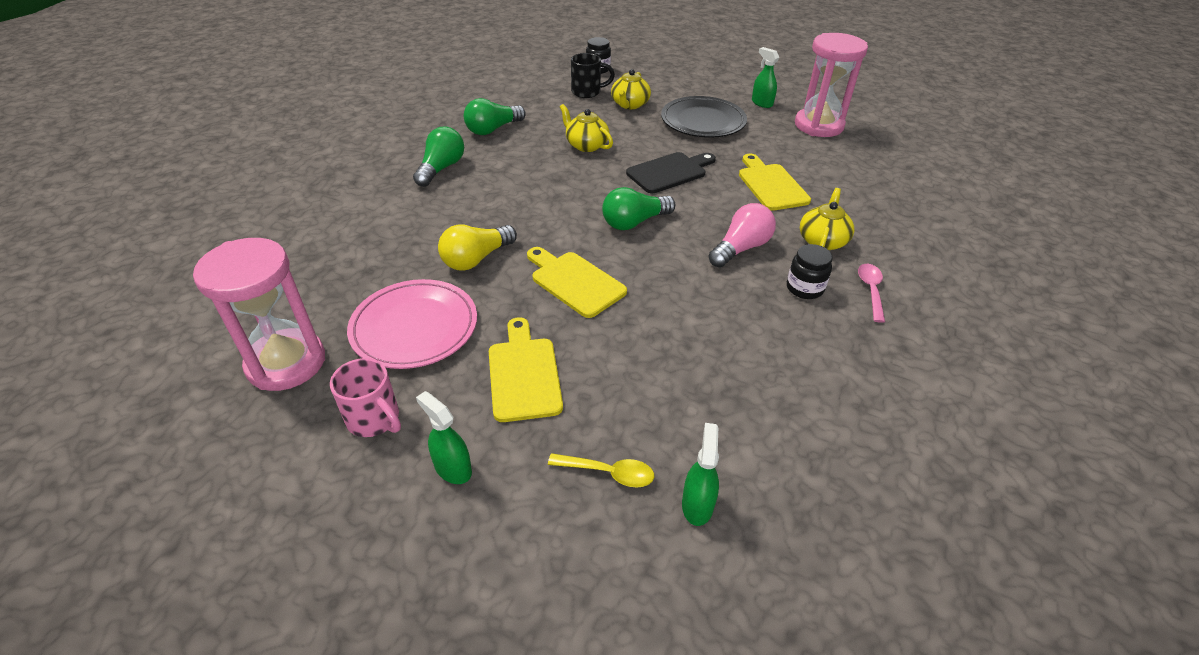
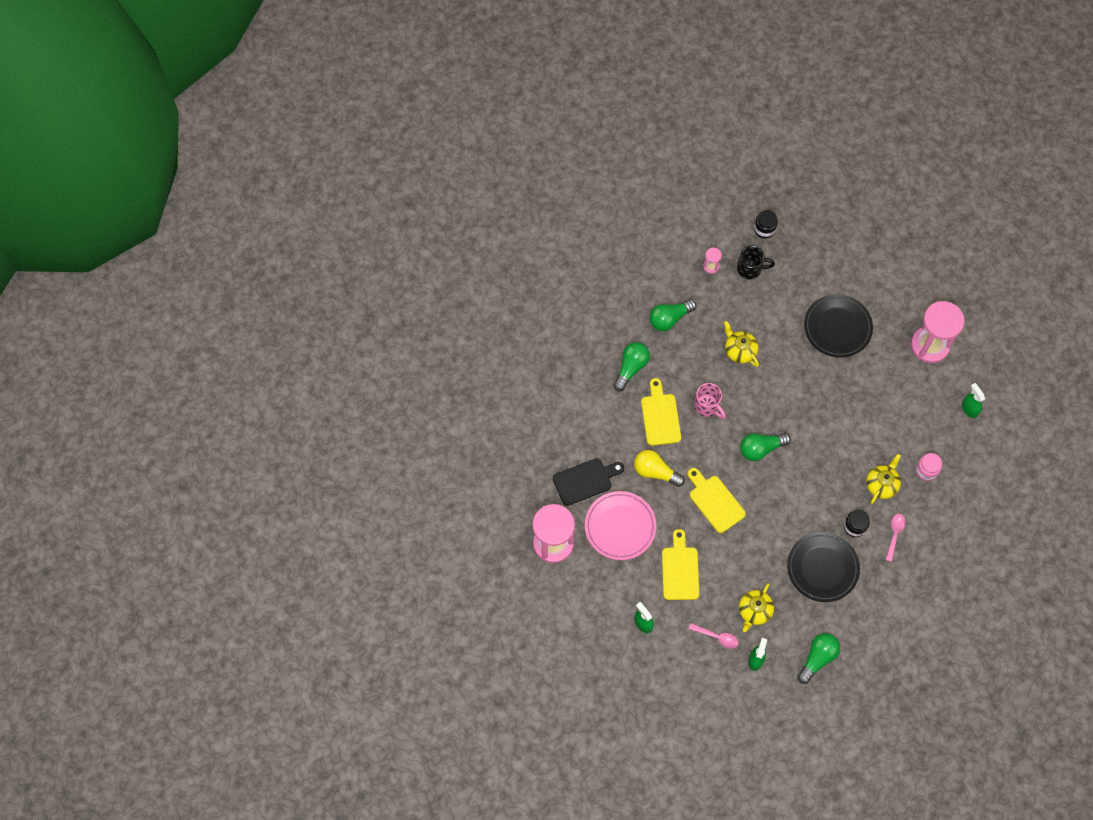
camera: 10 degrees right, 25 degrees up
(375, 419) = (603, 589): pink mug -> pink mug (707, 406)
(476, 259) = (655, 472): yellow light bulb -> yellow light bulb turned 60 degrees clockwise
(541, 93) = (711, 266): none -> pink hourglass
(608, 473) = (717, 637): yellow spoon -> pink spoon
(629, 104) = (782, 294): yellow teapot -> yellow teapot (754, 611)
(669, 172) = (796, 394): black cutting board -> black cutting board (585, 480)
(741, 248) = (825, 485): pink light bulb -> none
(761, 103) = (894, 305): green spray bottle -> green spray bottle (969, 409)
(771, 185) = (866, 419): yellow cutting board -> yellow cutting board (660, 416)
(775, 343) = (822, 568): none -> black plate
(822, 484) = (817, 658): none -> green light bulb
(877, 222) = (926, 470): none -> pink jar

